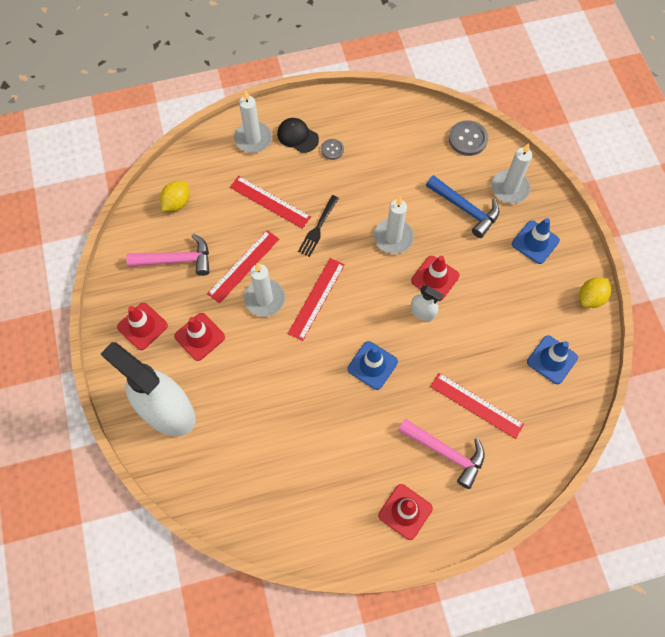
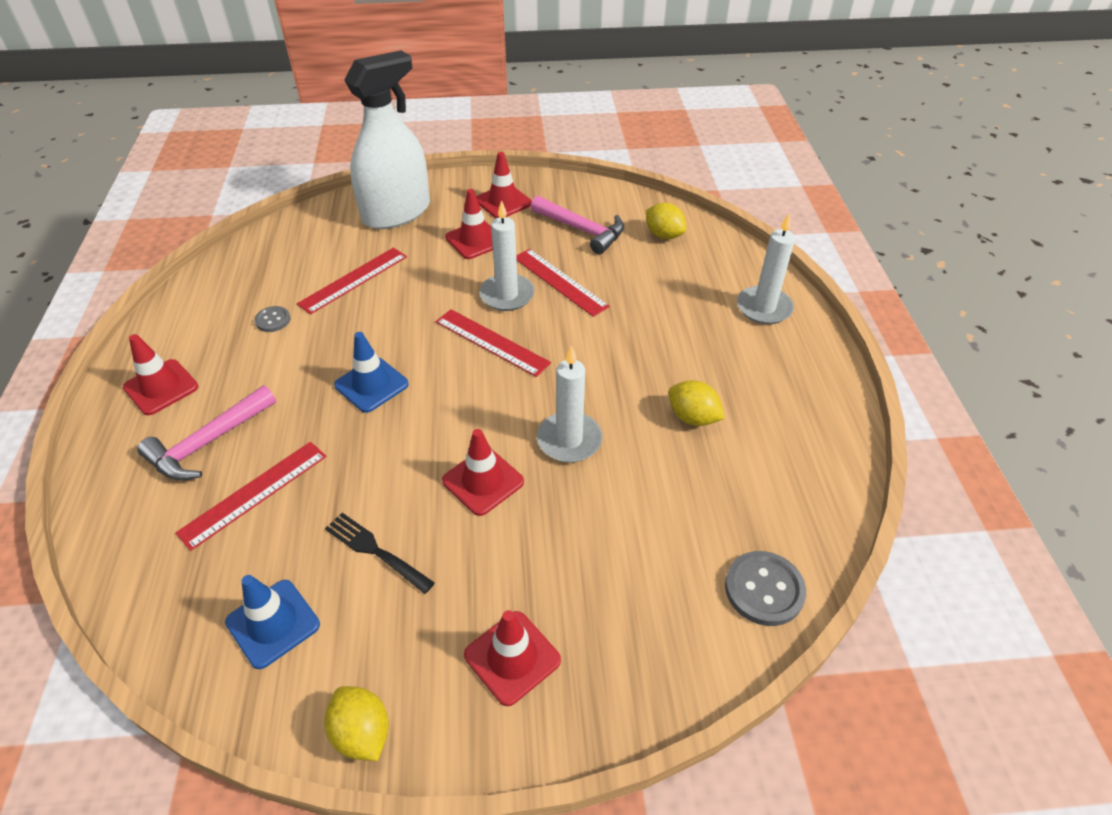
camera: 100 degrees right, 20 degrees down
(177, 260) = (582, 230): pink hammer -> pink hammer turned 60 degrees counterclockwise
(270, 202) = (654, 314): red ruler -> red ruler (353, 280)
(297, 136) = (768, 353): black cap -> none
(318, 227) = (604, 357): black fork -> black fork (376, 551)
(332, 150) = (742, 389): grey button -> grey button (273, 320)
(361, 175) = (692, 417): none -> yellow lemon
(422, 312) = (430, 455): white spray bottle -> none
(465, 209) = (606, 552): blue hammer -> none
(510, 188) = (642, 640): white candle -> none
(535, 242) = (512, 657): blue traffic cone -> red traffic cone

